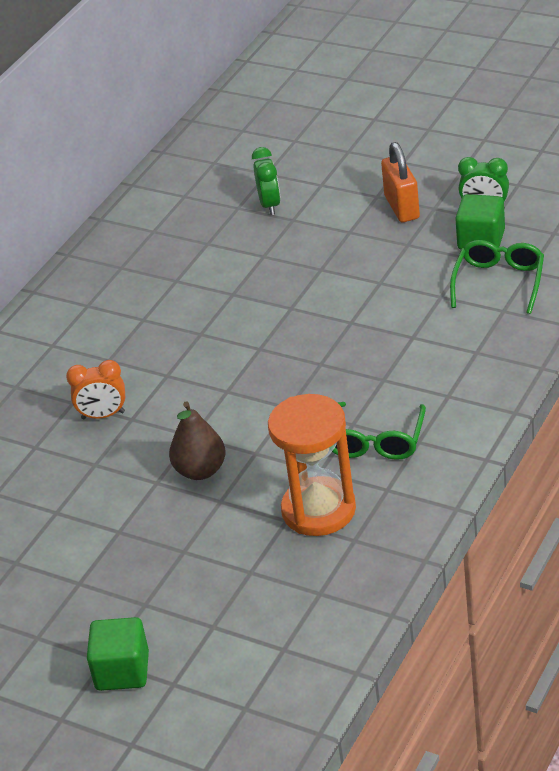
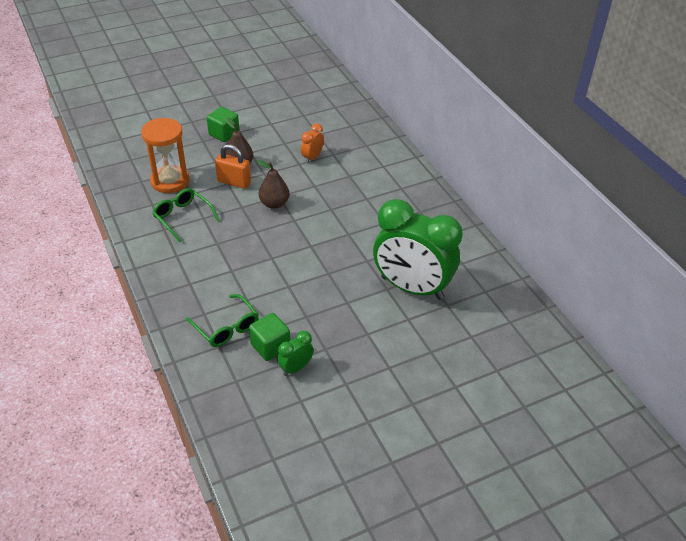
camera: 120 degrees right, 5 degrees up
(122, 671) = (169, 104): green cube -> green cube (224, 134)
(248, 383) = (274, 204): none -> brown pear
(270, 205) = (412, 288): green clock -> green clock, size x2.44
(402, 207) = (342, 336): orange padlock -> orange padlock (234, 182)

